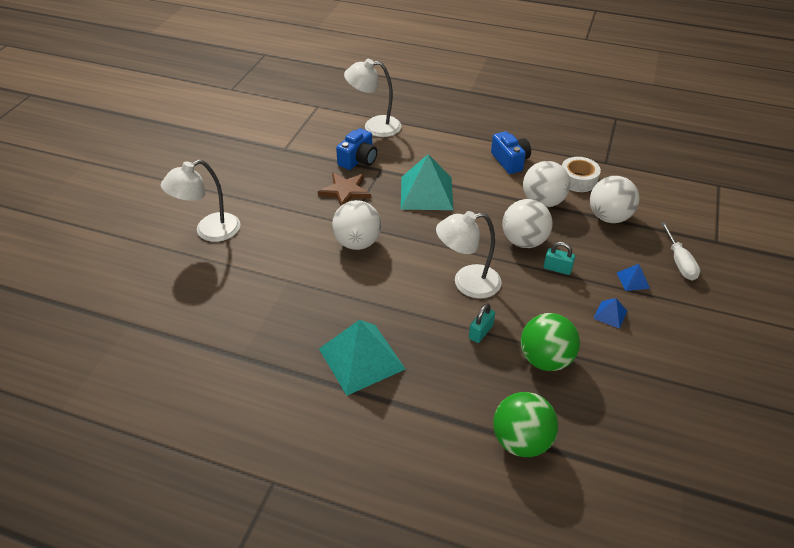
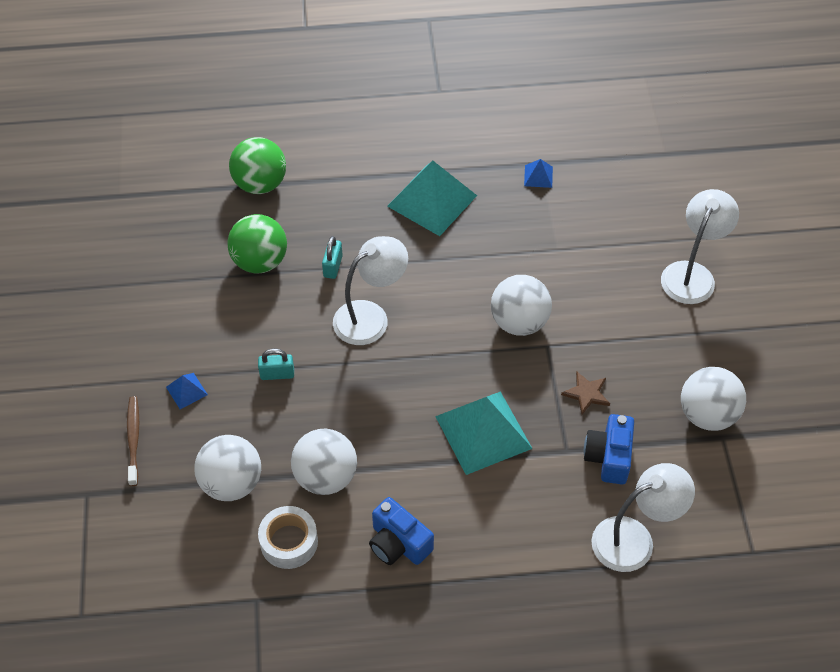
camera: 155 degrees right, 10 degrees up
(345, 191) = (586, 394): brown star -> brown star, size x0.67
(524, 241) = (328, 399): white ball -> white ball (707, 415)
(610, 314) = (205, 335): blue pyramid -> blue pyramid (538, 176)
(679, 262) = (133, 440): white screwdriver -> brown toothbrush

